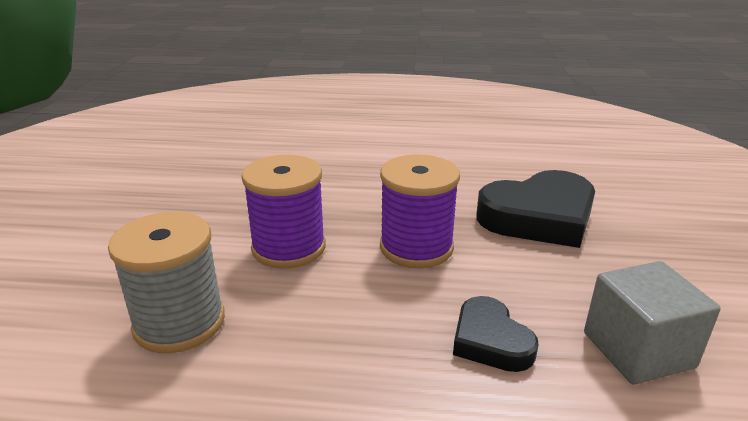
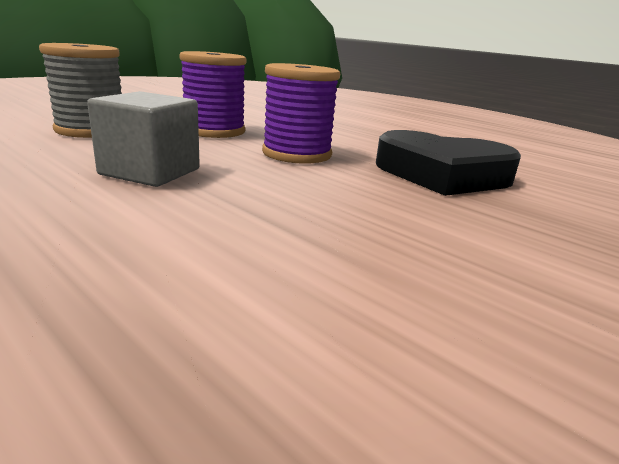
camera: 35 degrees right, 5 degrees down
(490, 341) = (240, 196): black heart -> none
(637, 350) = (359, 250): grey cube -> grey cube (150, 172)

